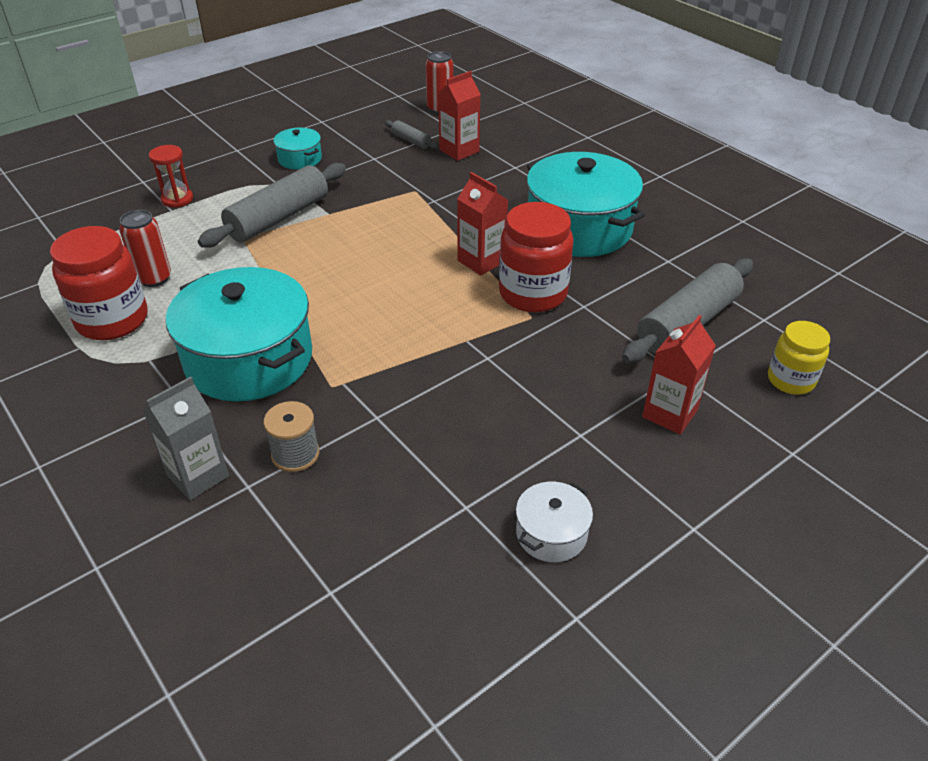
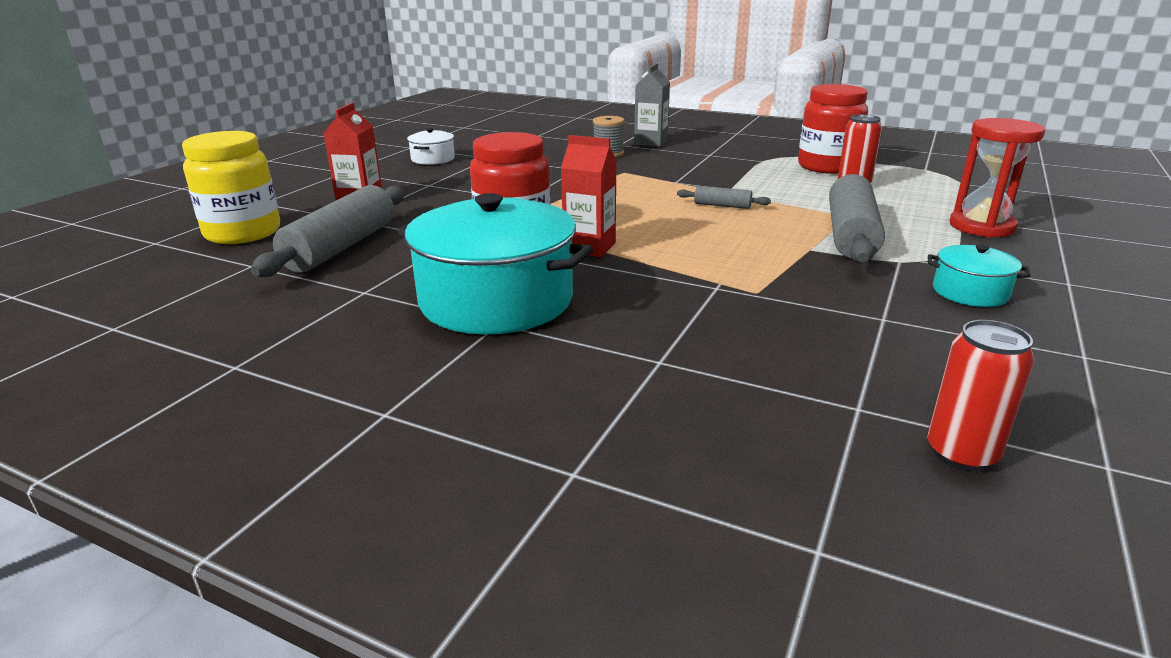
camera: 155 degrees right, 15 degrees down
(177, 199) = (981, 226): red hourglass -> red hourglass, size x1.57
(249, 359) = (699, 171): turquoise pot -> none
(411, 141) = (884, 361): grey rolling pin -> grey rolling pin (722, 205)
(459, 151) = (783, 365): red carton -> none
(790, 380) = (243, 233): yellow jar -> yellow jar, size x1.62

